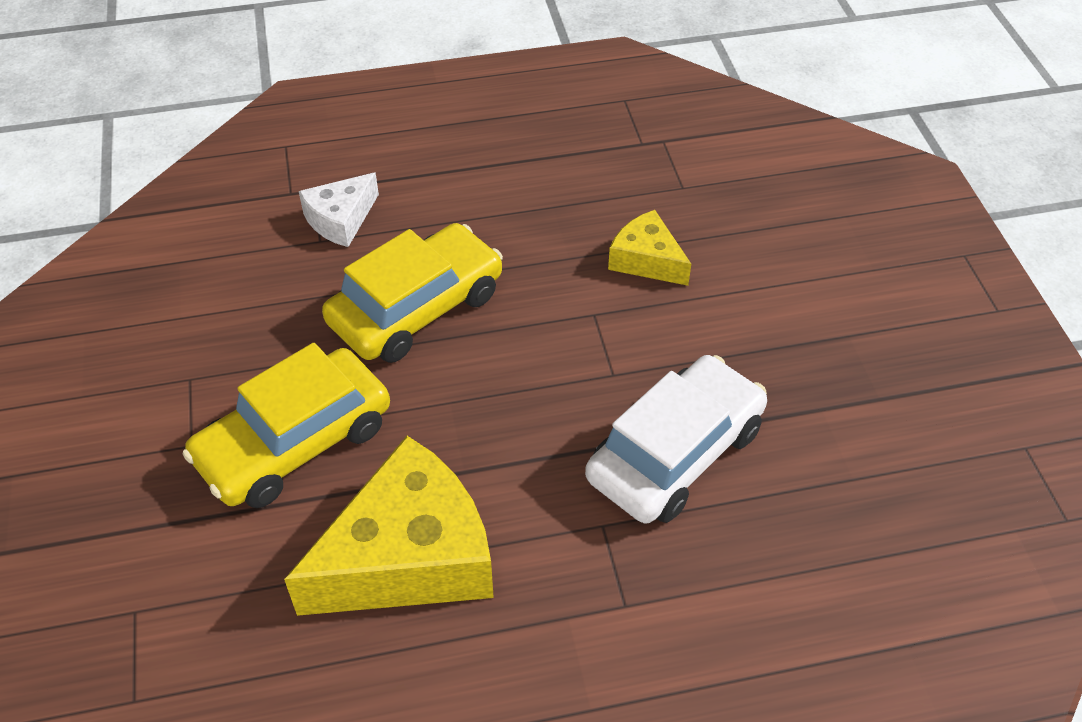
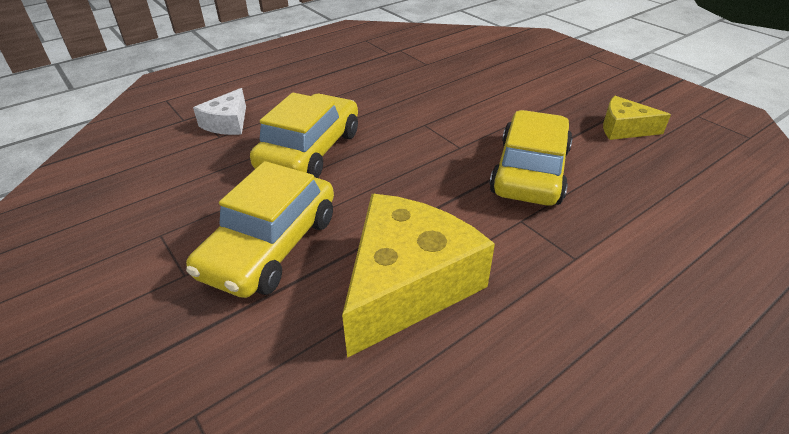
camera: 25 degrees left, 10 degrees down
(646, 260) = (433, 95): yellow cheese -> yellow cheese (624, 128)
(675, 453) = (529, 171): white car -> yellow car

